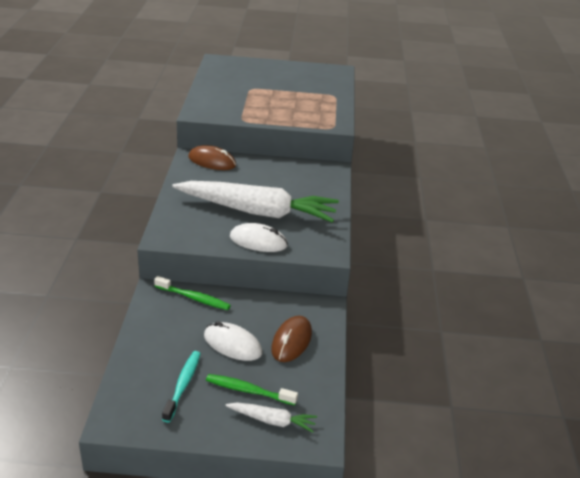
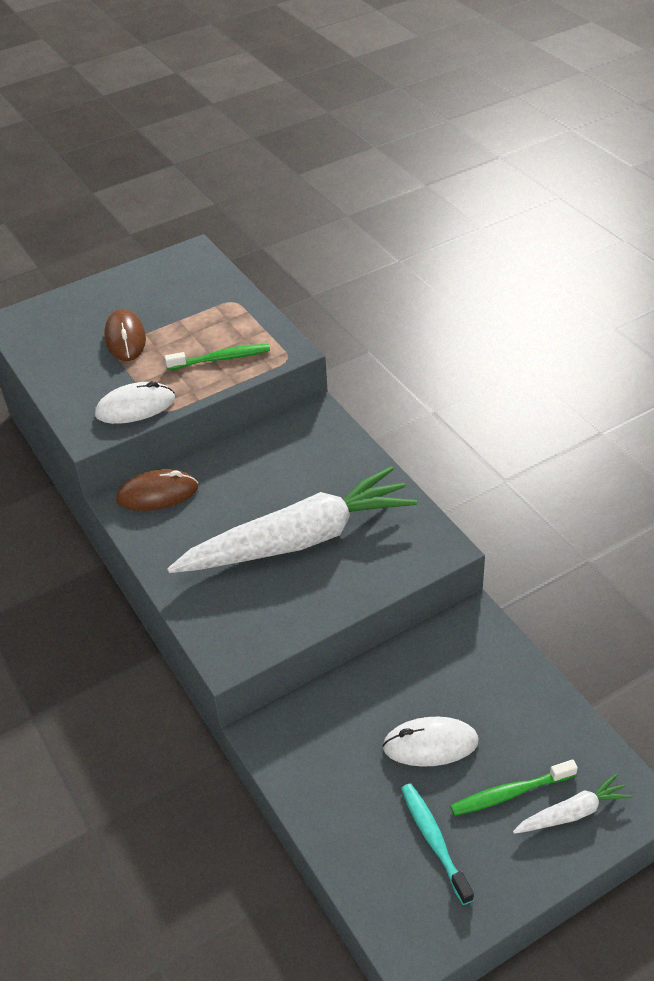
camera: 30 degrees left, 10 degrees up
(194, 298) = (319, 711): green toothbrush -> green toothbrush (221, 358)
(258, 241) = (347, 585): white mouse -> white mouse (135, 407)
(291, 341) = (488, 693): brown mouse -> brown mouse (125, 338)

